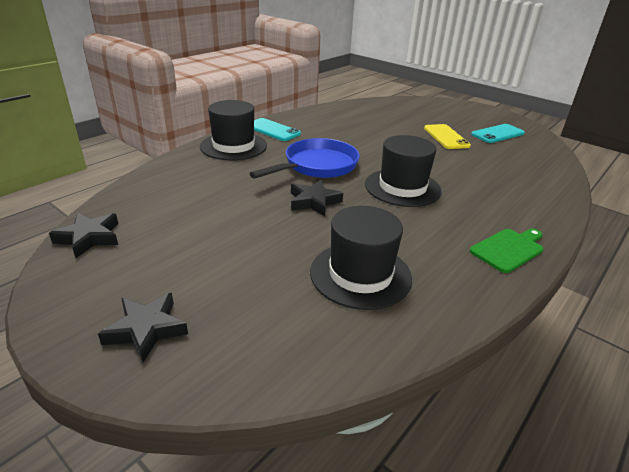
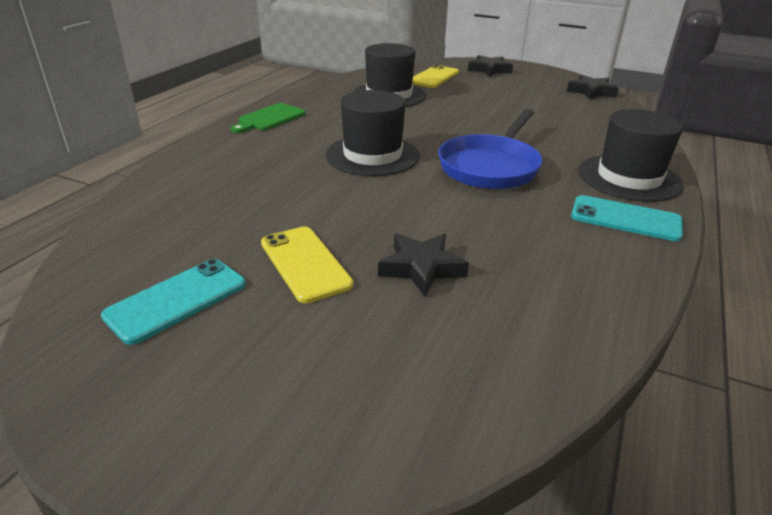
camera: 165 degrees right, 0 degrees up
(265, 318) = (434, 77): none -> yellow phone
(314, 201) = (459, 130): black star -> black star (421, 268)

